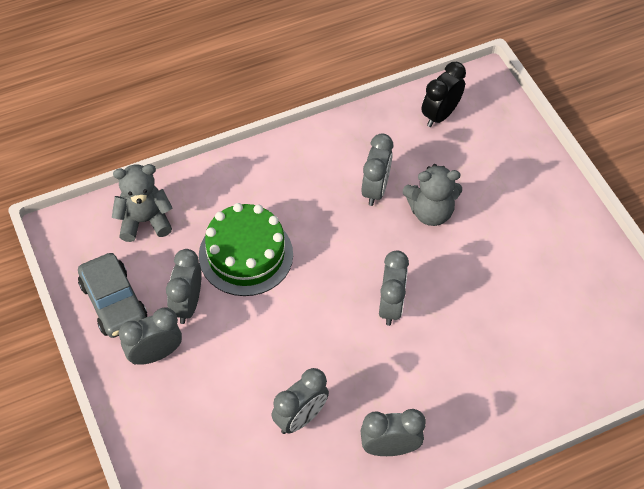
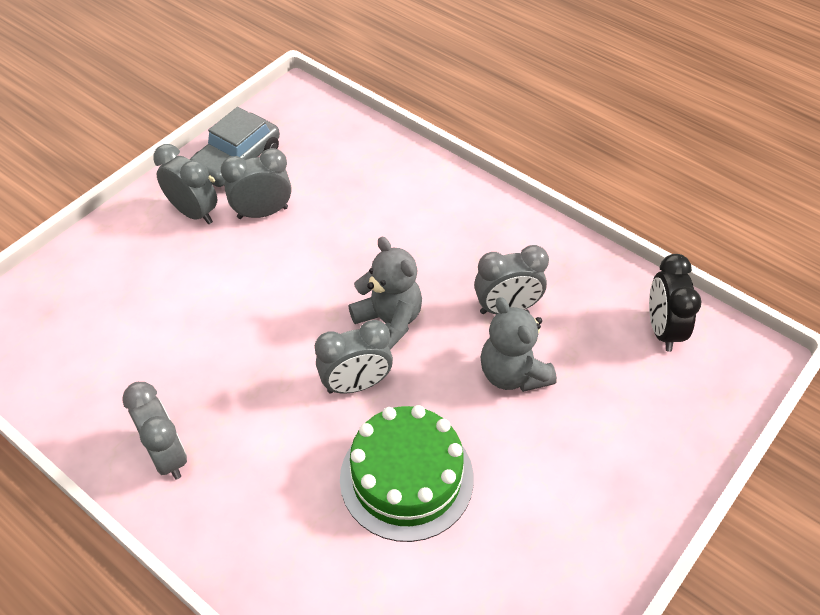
camera: 65 degrees right, 5 degrees down
(144, 221) = (341, 144): grey teddy bear -> grey teddy bear (389, 322)
(246, 255) = (348, 233): green cake -> green cake (406, 478)
(300, 418) = (171, 357): grey clock -> none
(440, 115) = (662, 329): black clock -> black clock turned 105 degrees counterclockwise

